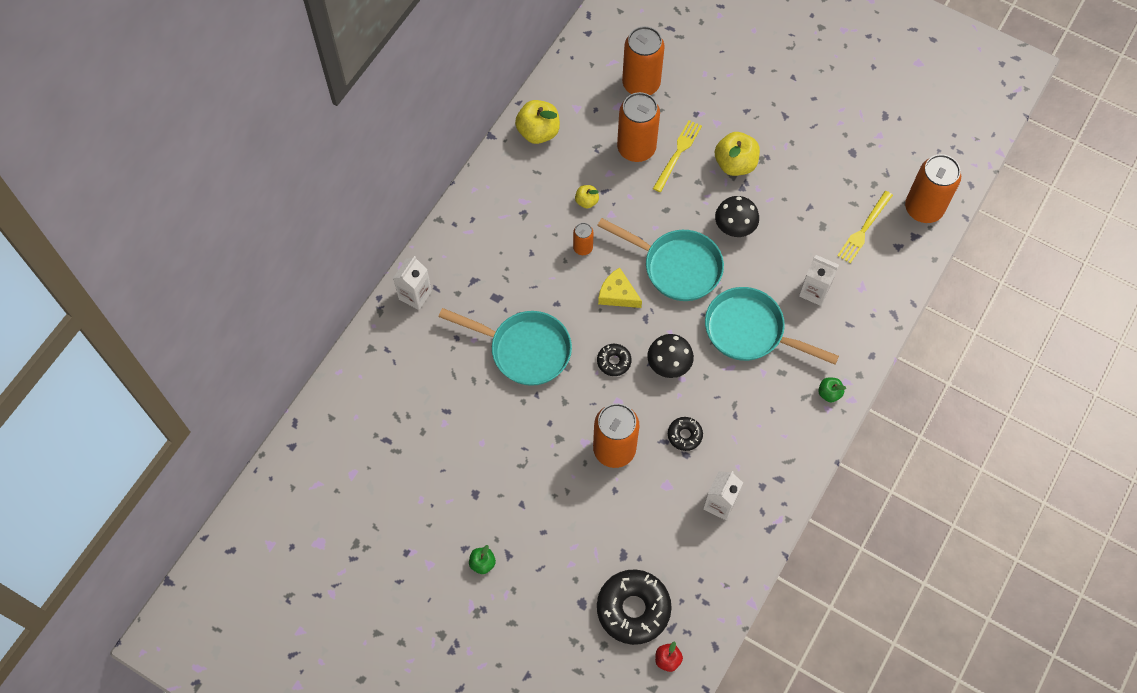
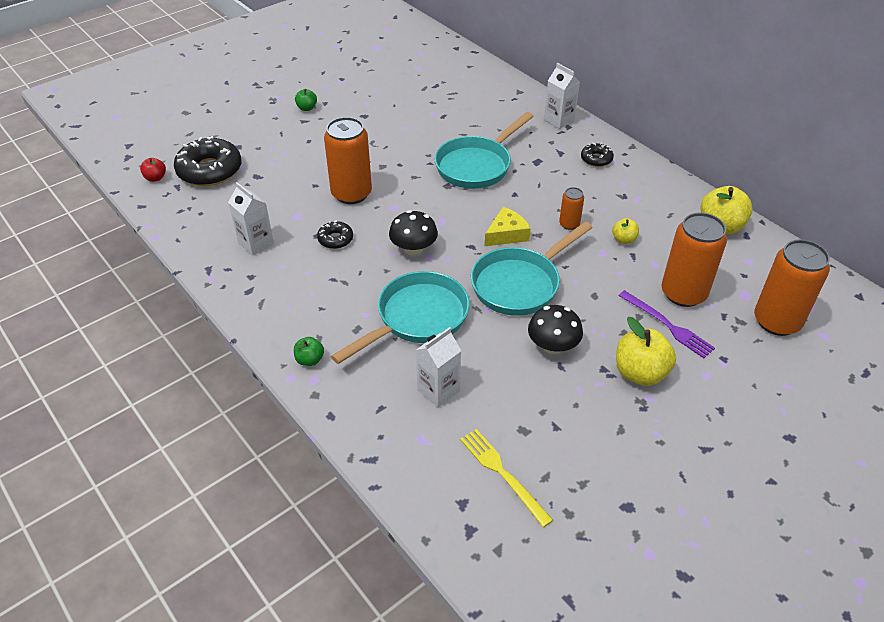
camera: 110 degrees right, 20 degrees down
(614, 362) = (436, 214): black donut -> black donut (596, 159)
(677, 154) = (667, 325): yellow fork -> purple fork
(923, 208) = (509, 560): orange can -> none

